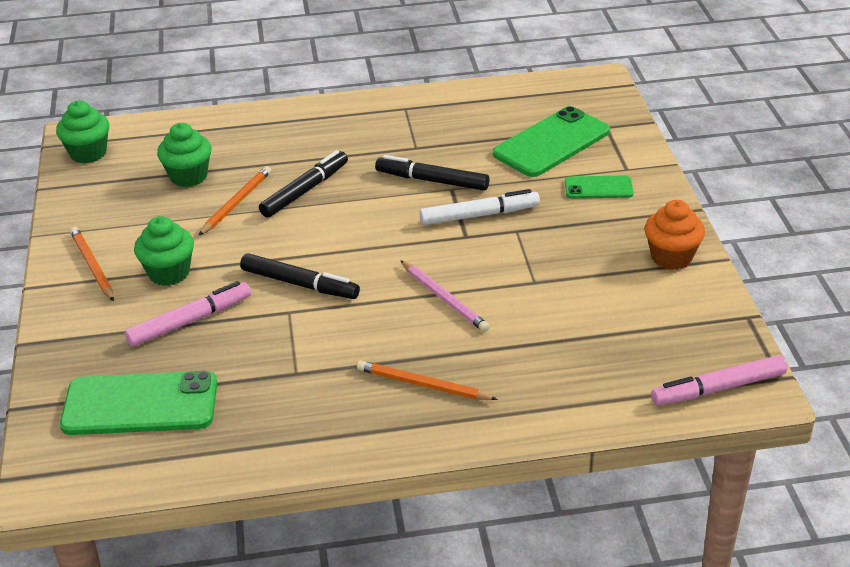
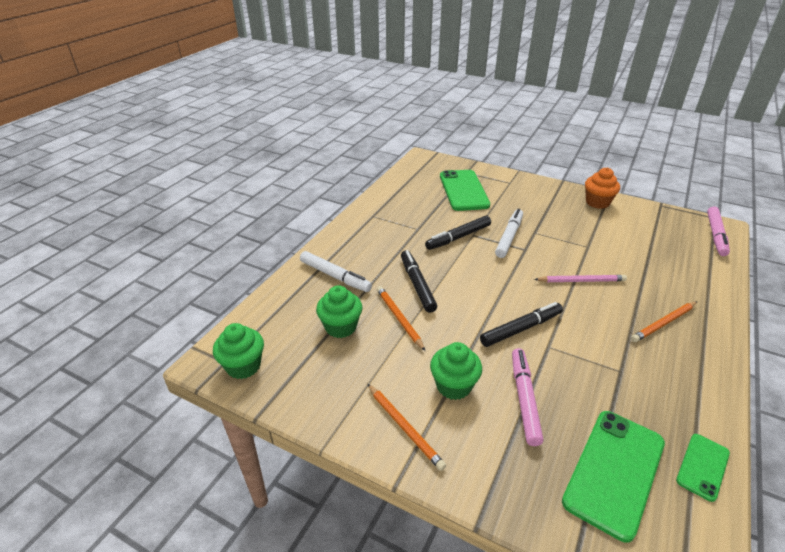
camera: 55 degrees left, 0 degrees up
(92, 266) = (404, 427): orange pencil -> orange pencil turned 135 degrees counterclockwise
(263, 137) = (335, 276): none -> white marker
(598, 188) = (519, 195): green phone -> green phone (702, 466)

